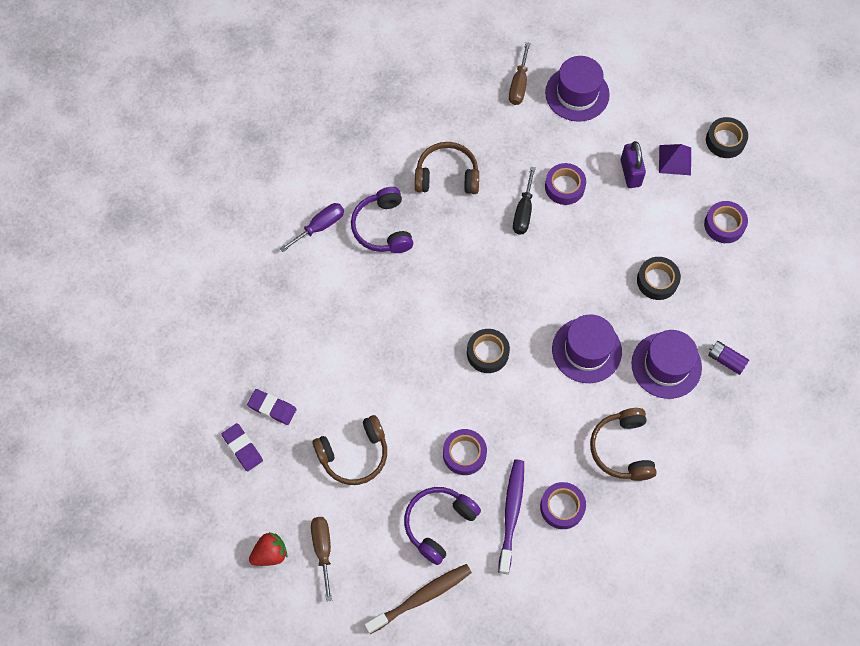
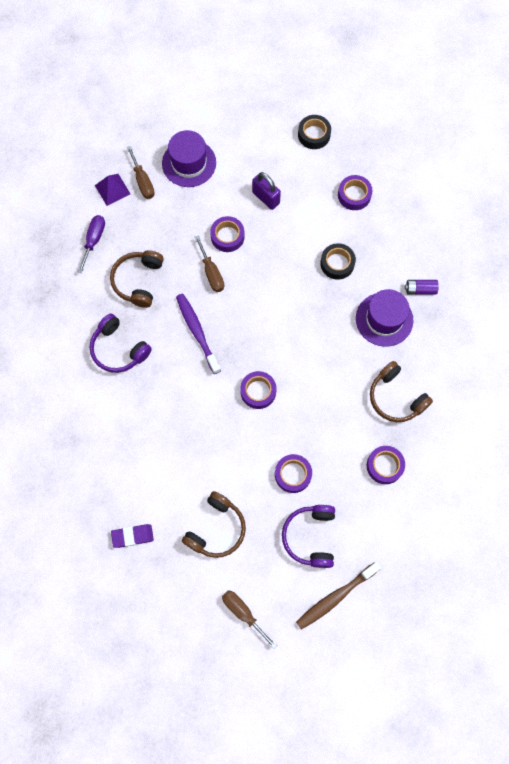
camera: 35 degrees left, 5 degrees up
(242, 448) = (132, 581): purple eraser -> none
(270, 553) = (208, 643): red strawberry -> none
(320, 226) = (71, 378): purple screwdriver -> purple screwdriver (94, 240)
(421, 597) = (335, 597): brown toothbrush -> brown toothbrush turned 150 degrees counterclockwise
(447, 176) = (138, 281): brown headphones -> brown headphones turned 45 degrees counterclockwise
(487, 353) = (258, 391): black tape -> purple tape
(511, 513) = (354, 494): purple toothbrush -> purple toothbrush (197, 332)
(523, 212) = (211, 273): black screwdriver -> brown screwdriver
(586, 350) = (324, 344): purple hat -> none
(675, 160) = (289, 169): purple pyramid -> purple pyramid (112, 189)

